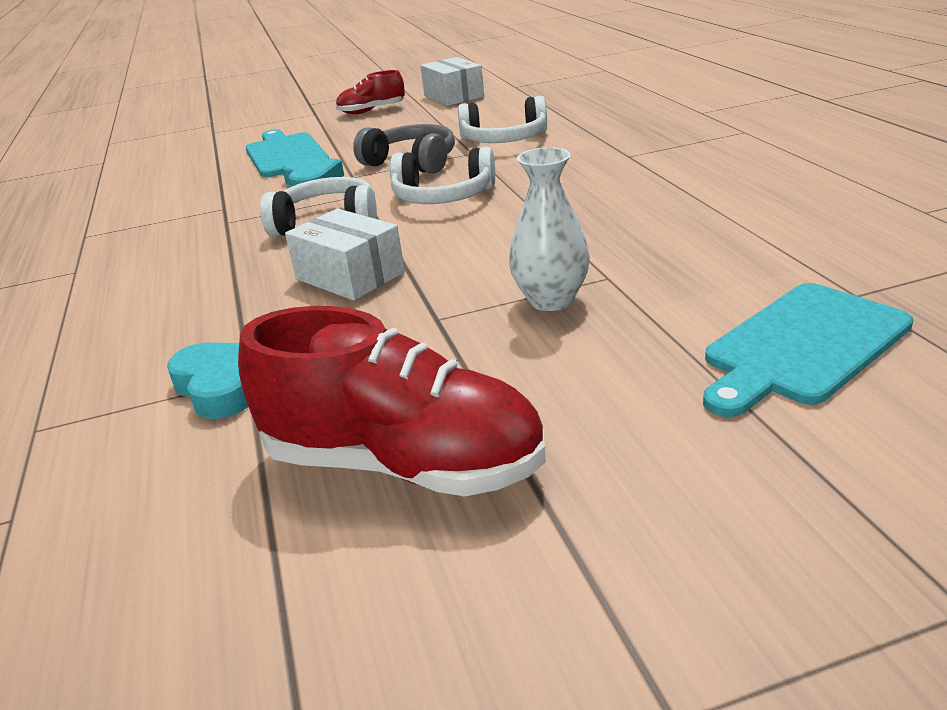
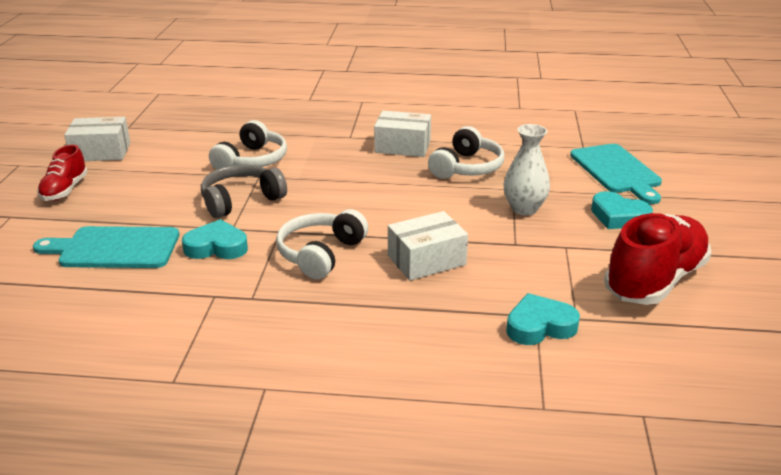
camera: 70 degrees left, 0 degrees up
(443, 197) = (333, 204): white headphones -> white headphones (467, 167)
(612, 384) = (618, 216): none -> turquoise heart
(644, 184) = (402, 146): none -> white box

